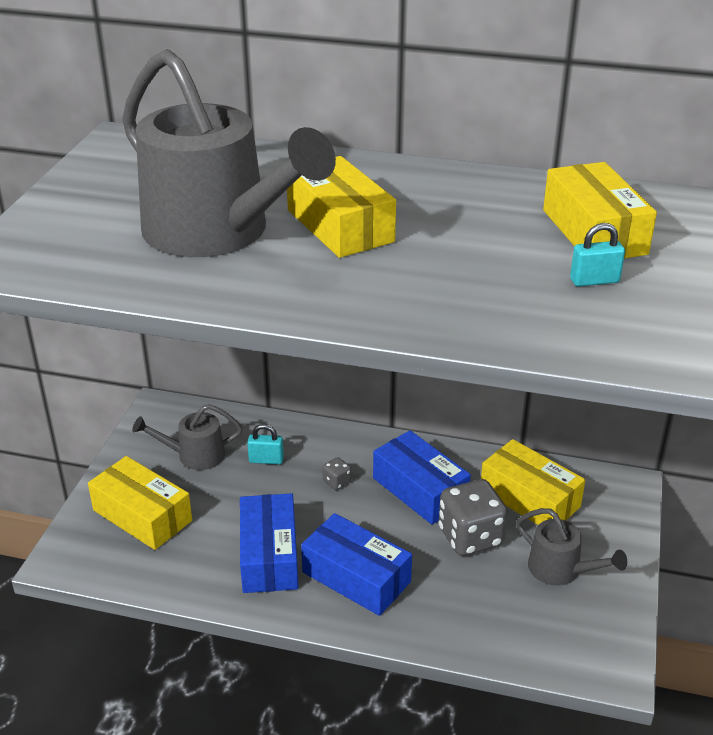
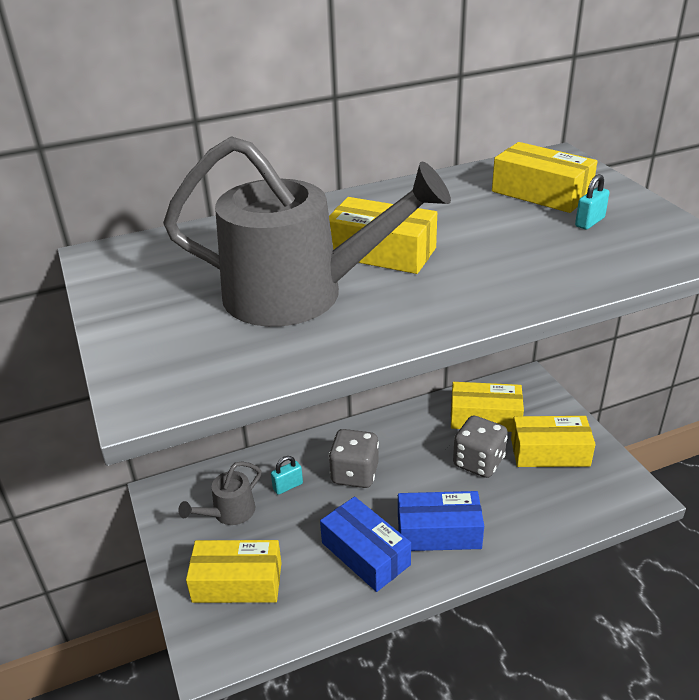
camera: 35 degrees left, 0 degrees up
(336, 482) = (354, 474): grey dice -> grey dice, size x2.27
(420, 490) = (414, 449): blue box -> none
(560, 570) = (550, 452): grey watering can -> yellow box

